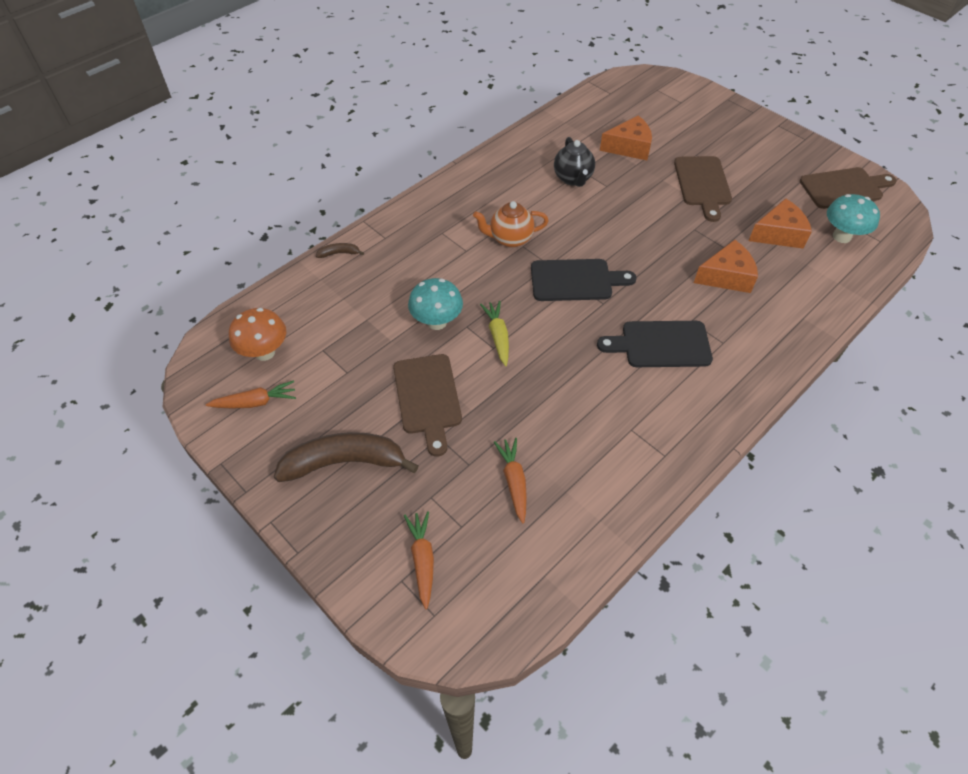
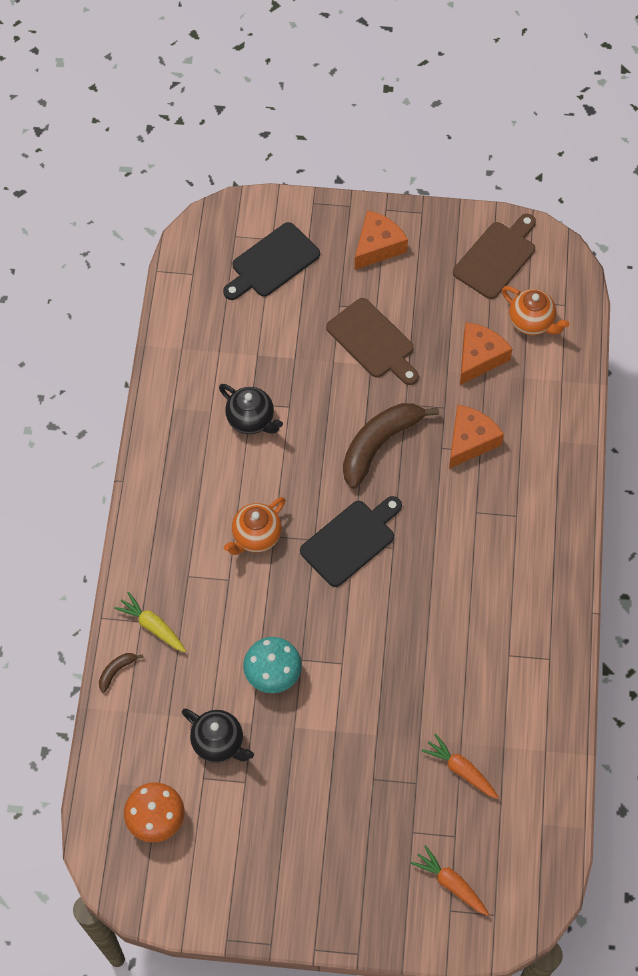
camera: 40 degrees left, 10 degrees up
(255, 402) = (198, 869): orange carrot -> none
(344, 462) = (322, 859): brown banana -> brown banana (379, 444)
(356, 336) = (219, 743): none -> black teapot
(427, 398) = (332, 752): brown cutting board -> none
(498, 336) = (336, 649): yellow carrot -> yellow carrot (152, 626)
(629, 147) = (270, 340): orange cheese -> orange cheese (377, 246)
(661, 344) = (470, 555): black cutting board -> black cutting board (272, 262)
(841, 236) = (531, 322): turquoise mushroom -> orange teapot

